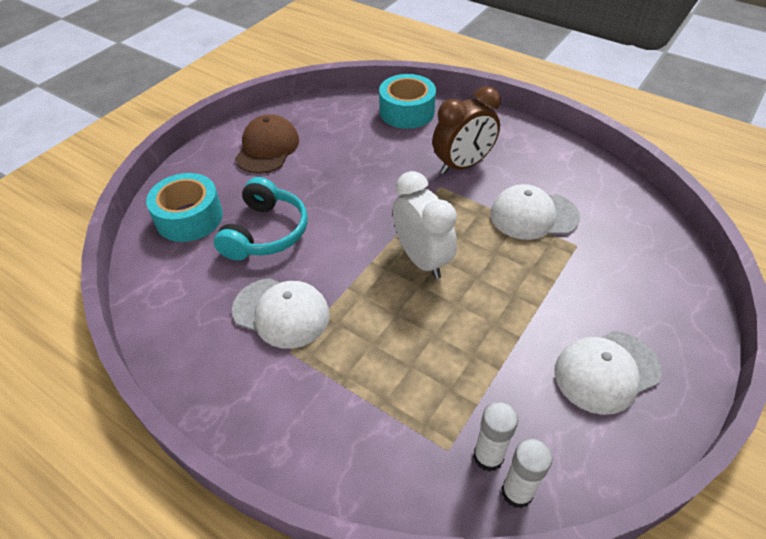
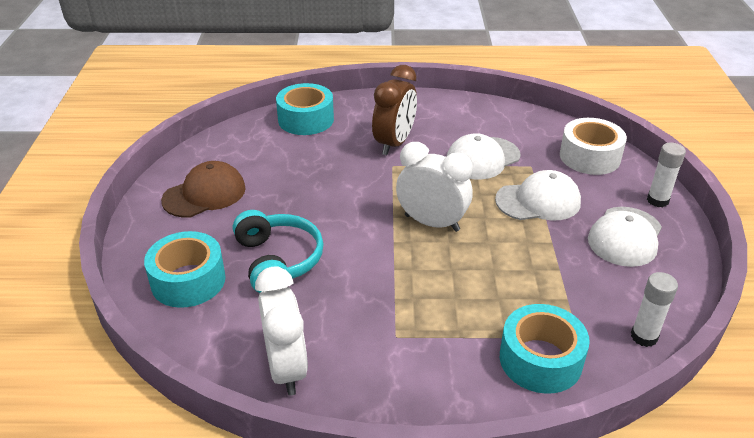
camera: 35 degrees left, 10 degrees down
(184, 331) = (286, 368): none -> white clock
(267, 148) = (204, 194): brown cap -> brown cap turned 75 degrees clockwise
(281, 312) = (359, 312): white cap -> white cap (538, 201)
(389, 451) = (540, 360): none -> turquoise tape
(488, 456) = (606, 326): white glue stick -> white glue stick (657, 200)
(654, 263) = (589, 157): none -> white tape

